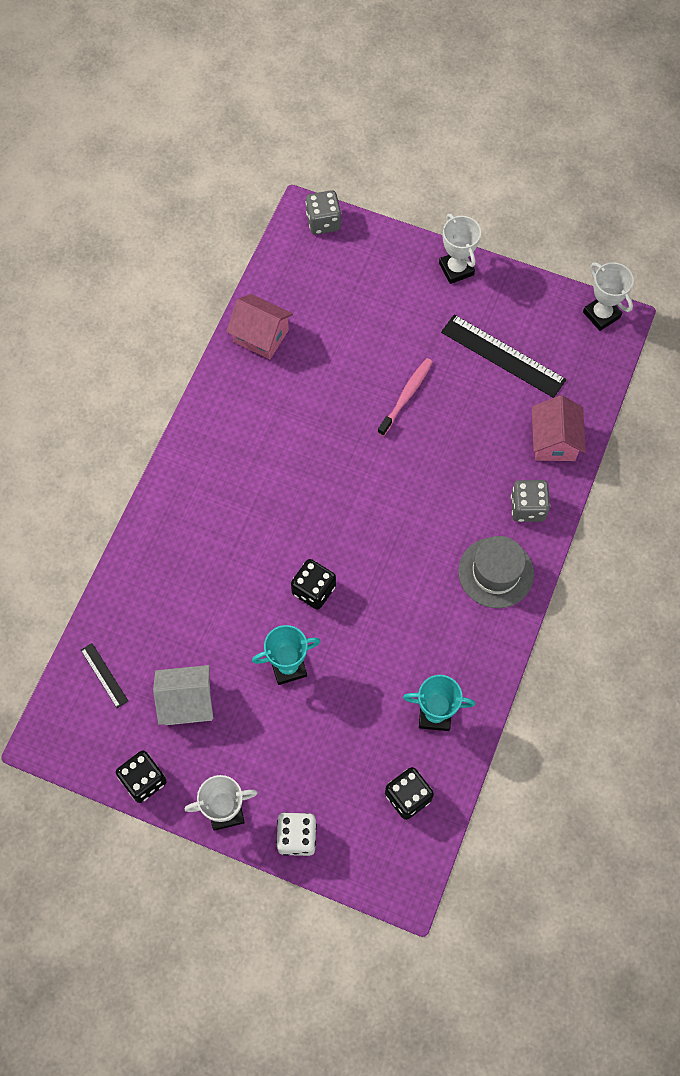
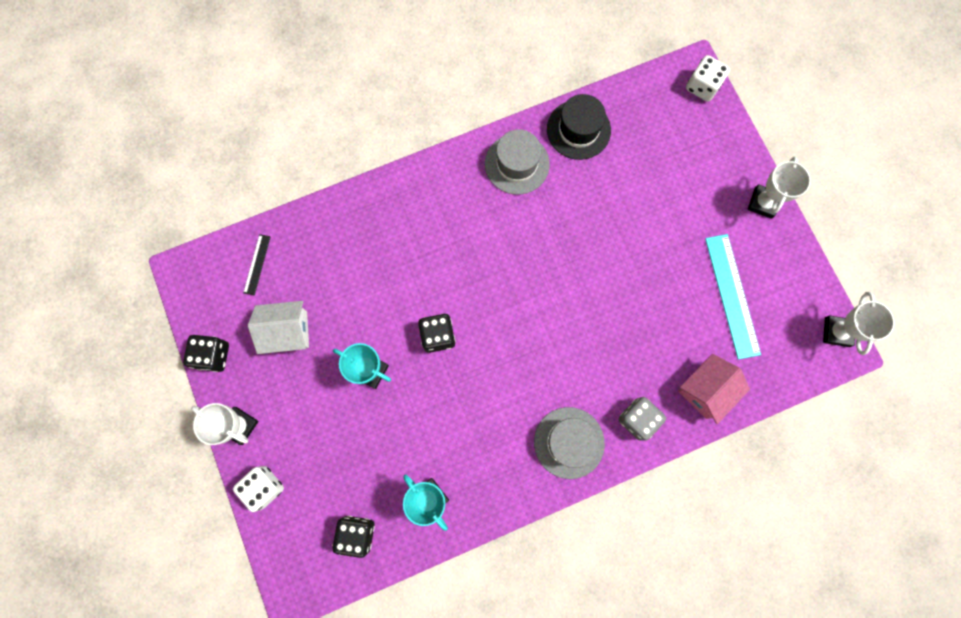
camera: 45 degrees right, 10 degrees up
(187, 702) = (287, 331): white house -> white house turned 45 degrees counterclockwise
(239, 404) = (517, 164): none -> grey hat
(261, 336) = (578, 130): pink house -> black hat
(323, 222) = (702, 86): grey dice -> white dice
(406, 396) = (634, 261): pink toothbrush -> none
(503, 356) = (732, 295): black ruler -> turquoise ruler

